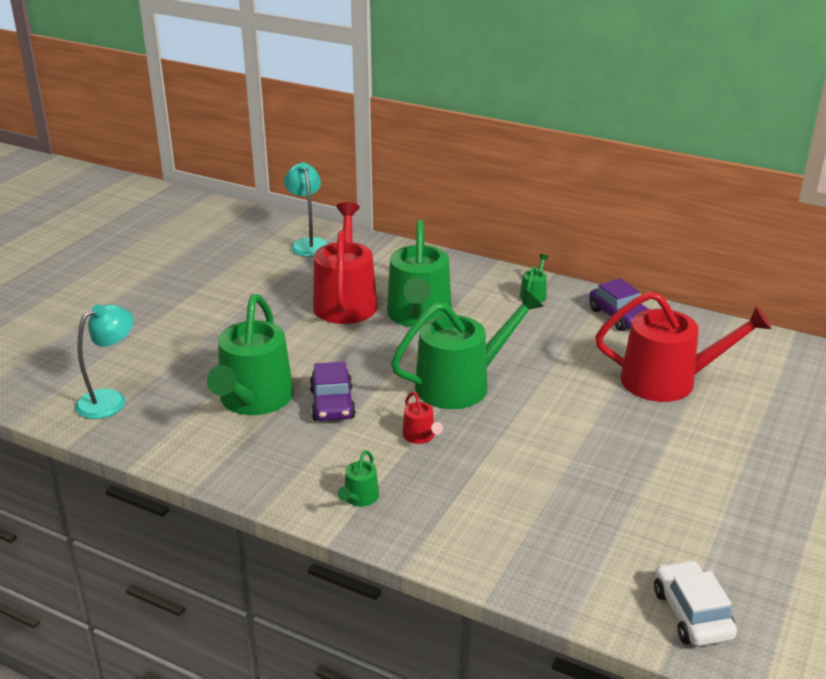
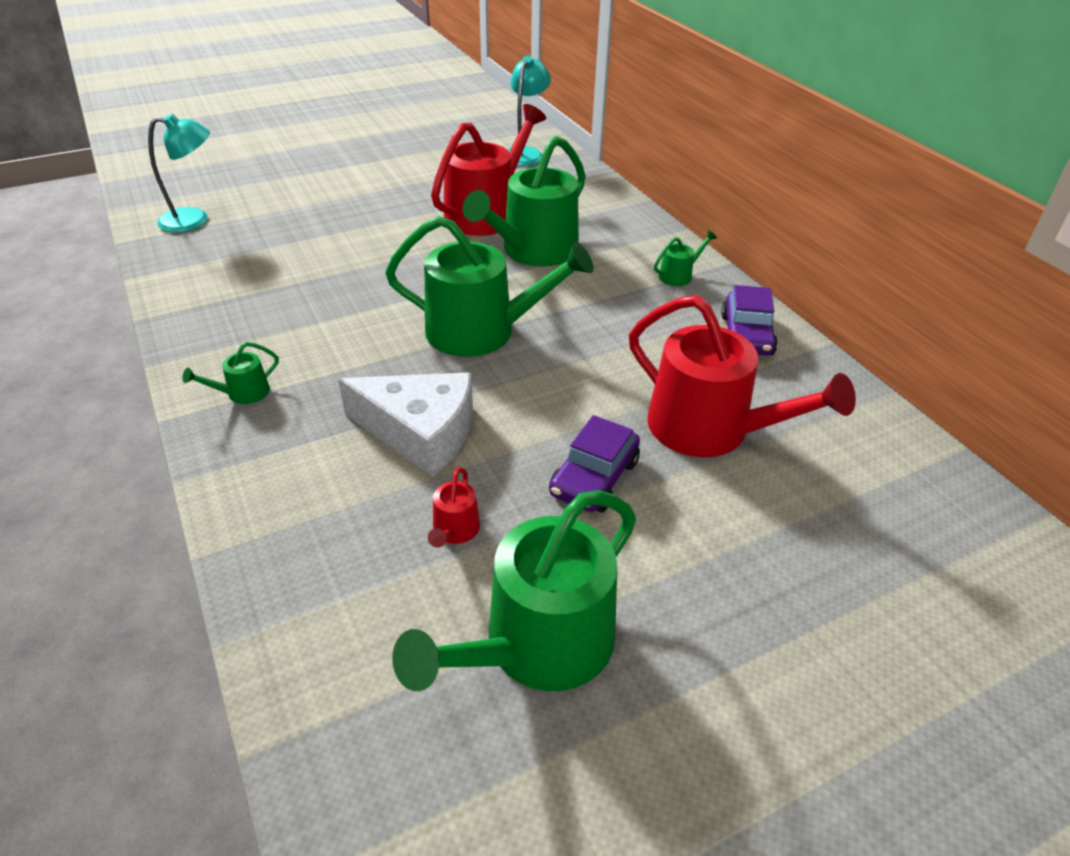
camera: 35 degrees right, 10 degrees up
(254, 400) = (291, 266): green watering can -> green watering can (538, 645)
(332, 404) = (345, 297): purple car -> purple car (594, 478)
(420, 436) = (375, 363): red watering can -> red watering can (454, 530)
(512, 462) = (420, 432): none -> white cheese
(692, 614) = (365, 716): white car -> none

